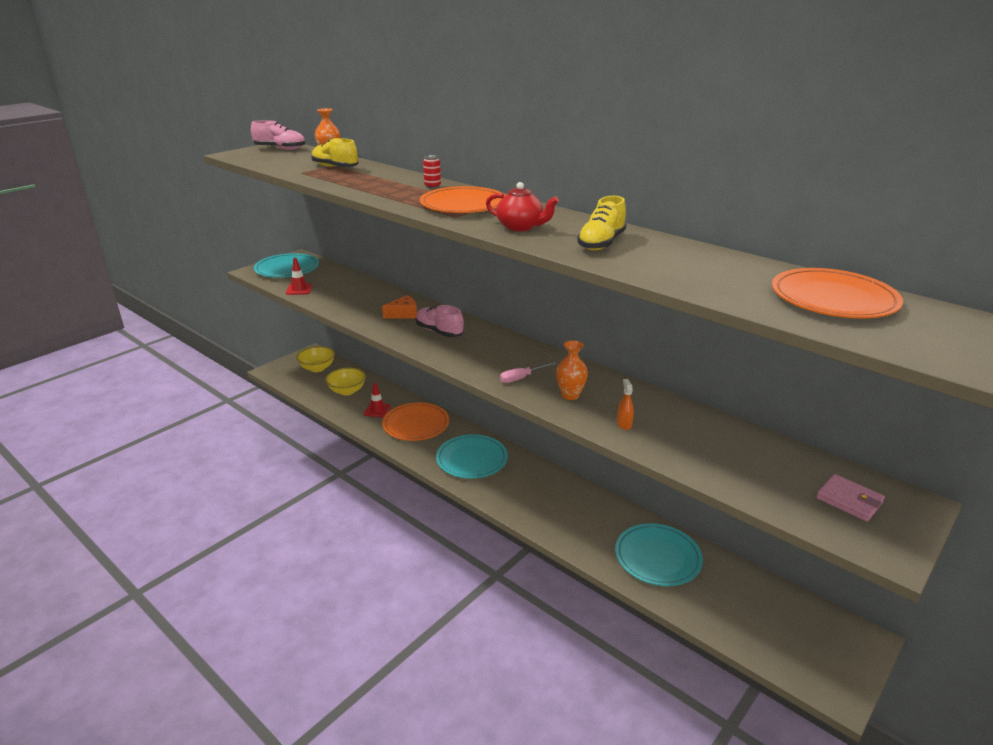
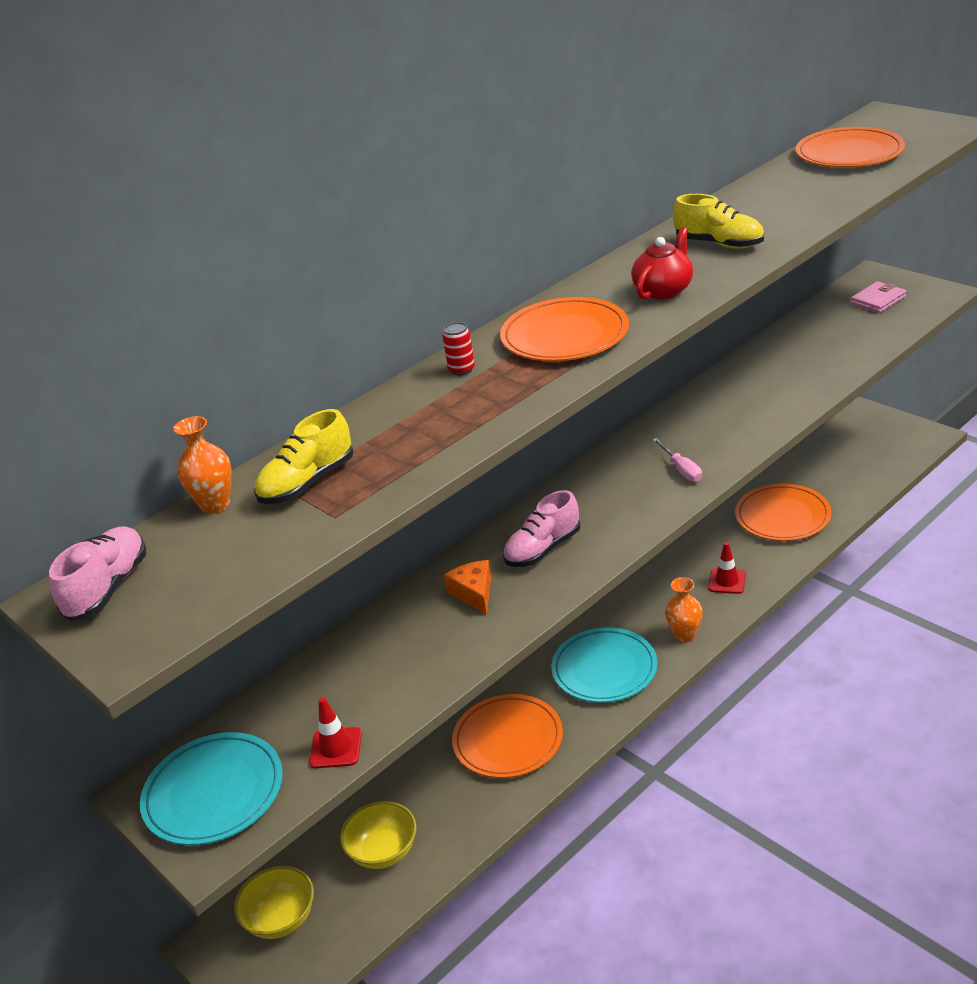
camera: 80 degrees left, 5 degrees up
(377, 410) = (458, 796): red traffic cone -> red traffic cone (727, 581)
(570, 395) = (720, 434): orange vase -> orange vase (685, 635)
(624, 424) = (778, 400): orange spray bottle -> none
(657, 557) = (782, 516): turquoise plate -> orange plate

